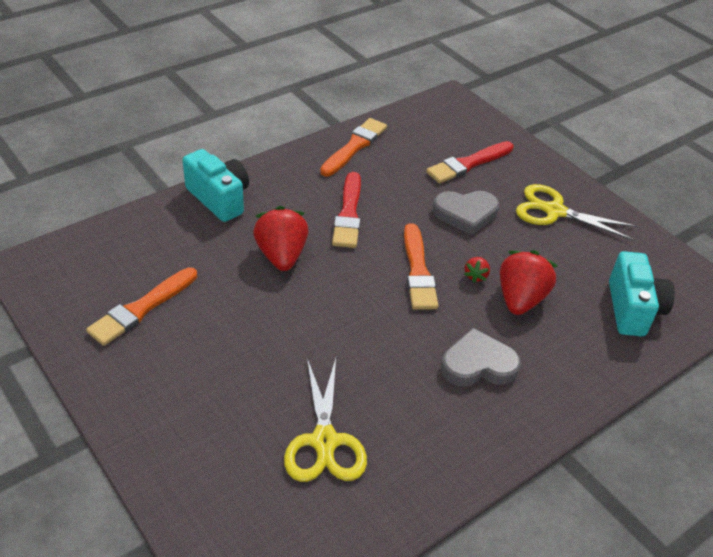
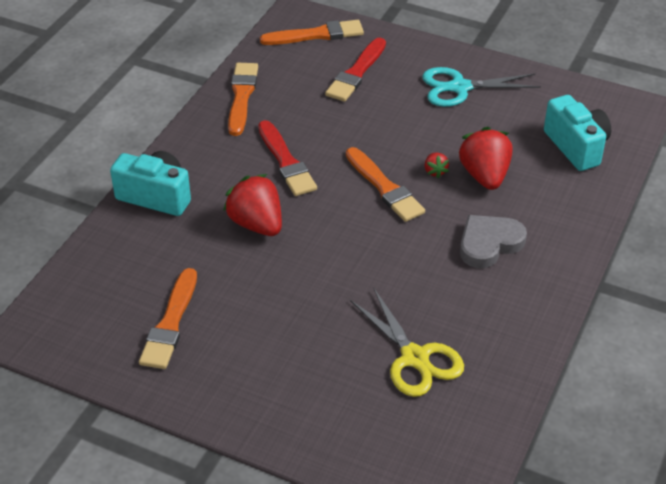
camera: 25 degrees left, 0 degrees up
(457, 121) = (316, 35): none -> orange brush
(465, 214) = (387, 120): grey heart -> none
(554, 211) = (460, 88): yellow scissors -> turquoise scissors

